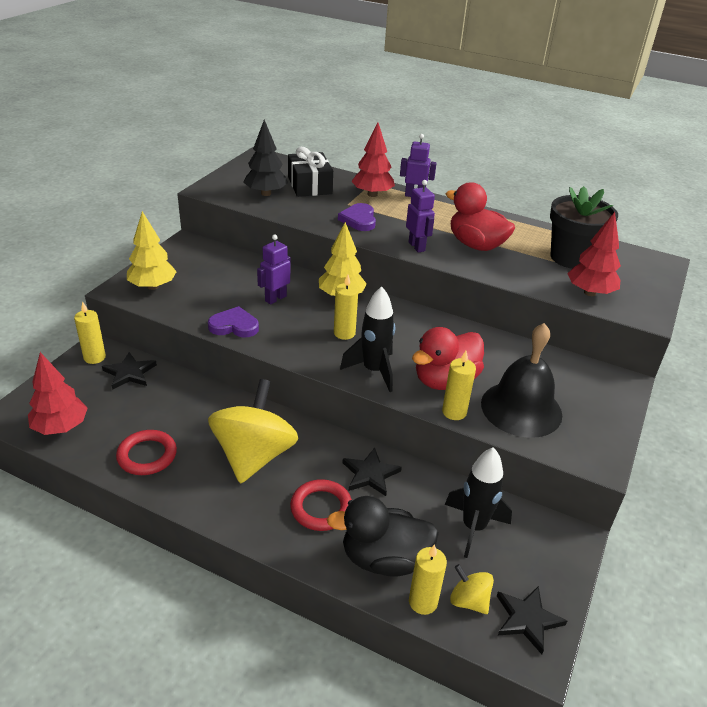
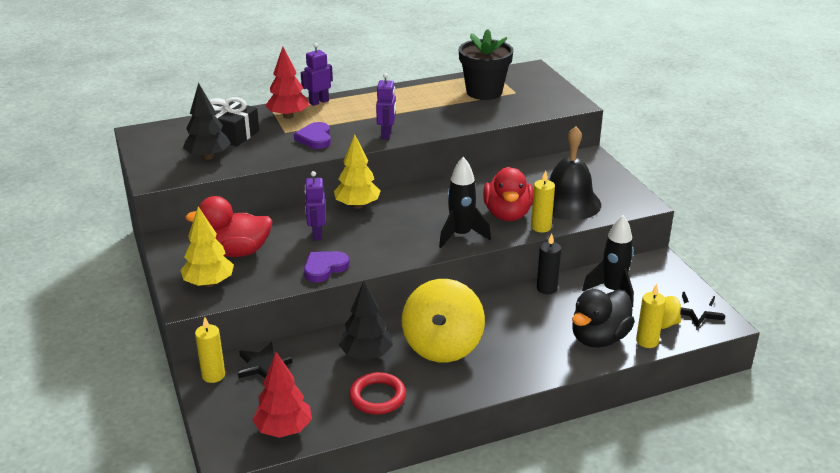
camera: 45 degrees left, 5 degrees down
(195, 418) = (366, 355): none -> black tree
(254, 456) = (442, 346): yellow spinning top -> yellow spinning top turned 135 degrees counterclockwise
(321, 508) = (528, 341): red ring -> none
(344, 333) = (403, 226): yellow candle -> none
(359, 220) = (315, 138): purple heart -> purple heart turned 45 degrees clockwise
(370, 474) = (522, 305): black star -> none
(416, 477) = (546, 288): none -> black candle
(417, 246) = (387, 135): purple robot -> purple robot turned 75 degrees clockwise
(476, 245) = (419, 114): red duck -> red duck (237, 252)
(589, 293) = (528, 107): red tree -> none

